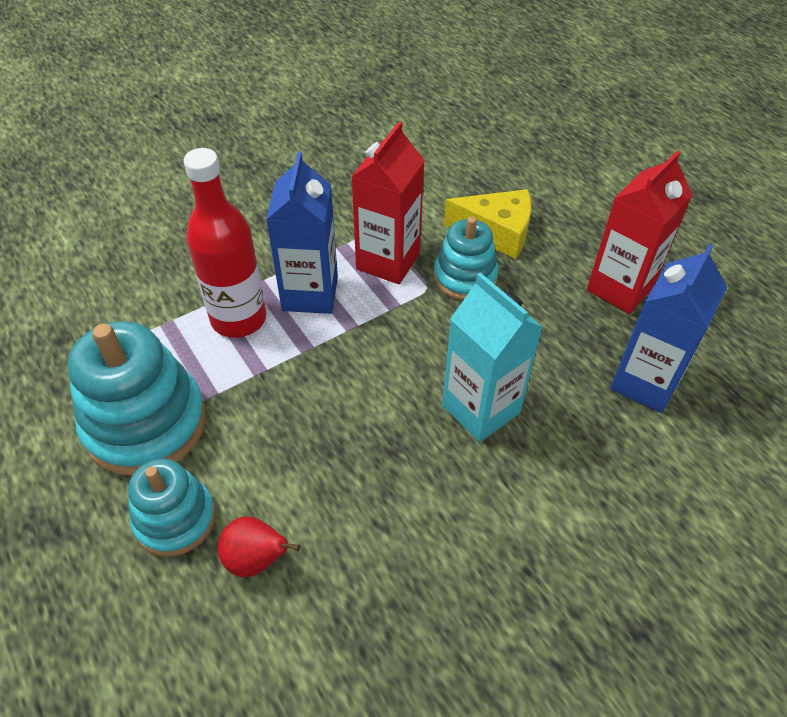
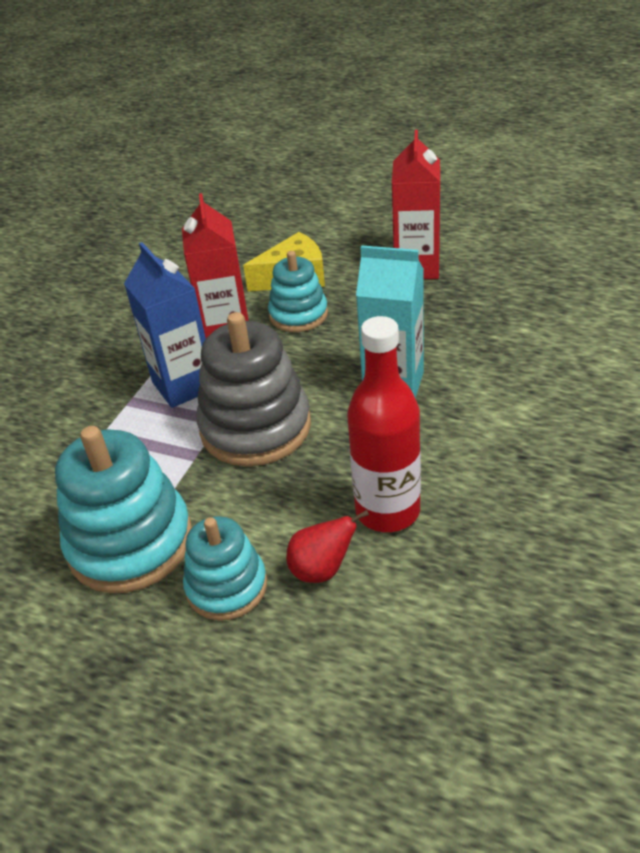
camera: 30 degrees left, 10 degrees down
(238, 319) = (139, 432): red bottle -> red bottle (387, 511)
(328, 375) = (255, 427): none -> grey stacking toy
(645, 382) = (488, 311): blue carton -> none

